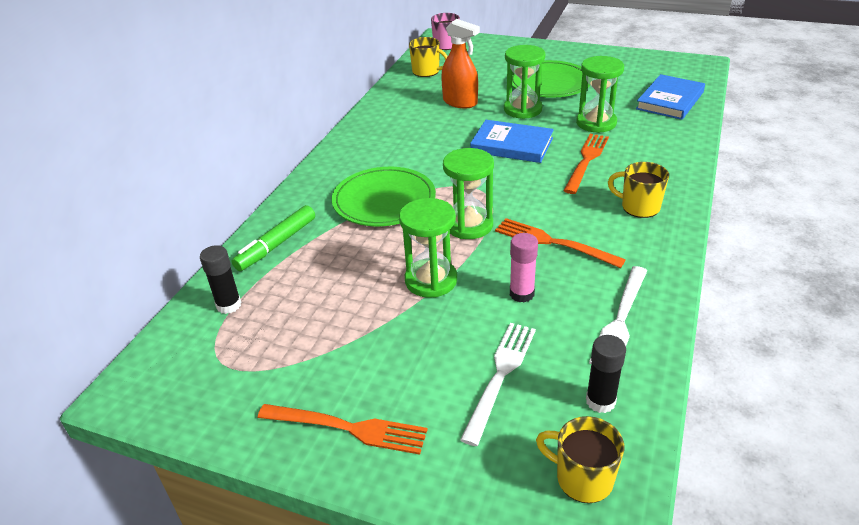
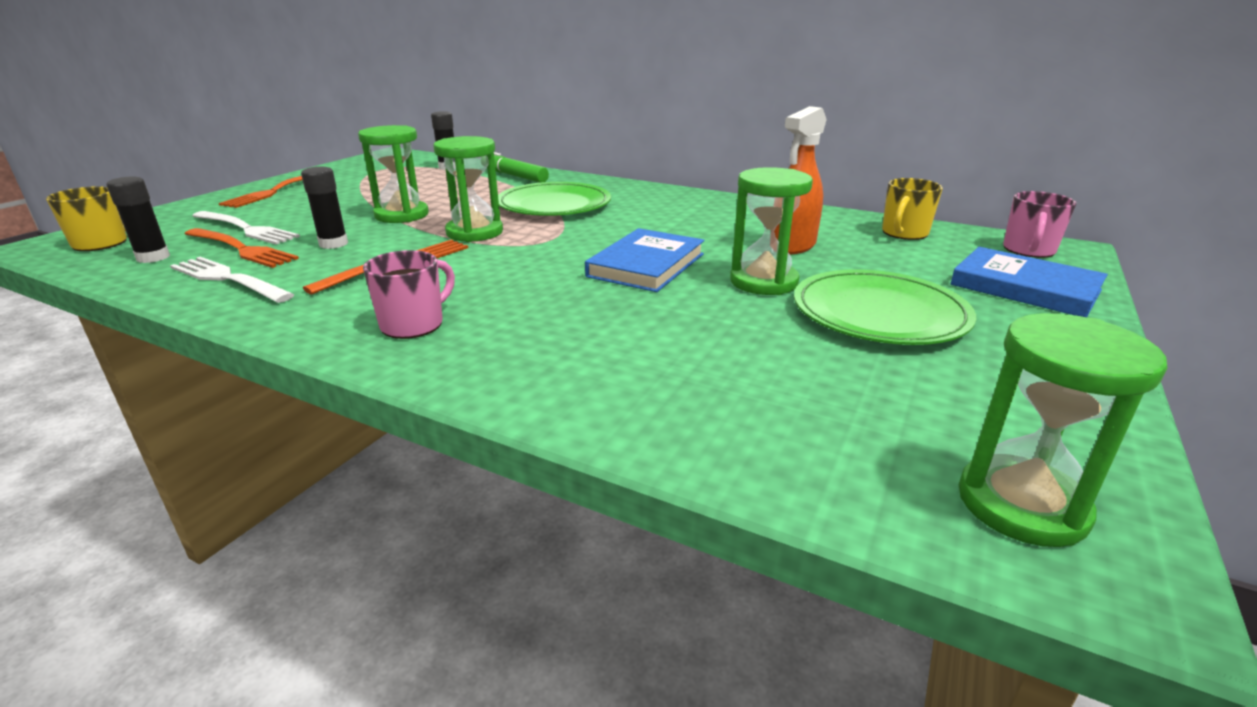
camera: 95 degrees right, 10 degrees down
(521, 294) = (333, 244): pink glue stick -> black glue stick
(586, 160) = (573, 307): orange fork -> orange fork (242, 249)
(596, 123) = (700, 332): green hourglass -> green hourglass (1021, 504)
(639, 207) = (414, 324): yellow mug -> pink mug
(670, 100) = (800, 438): blue book -> blue book (1025, 287)

